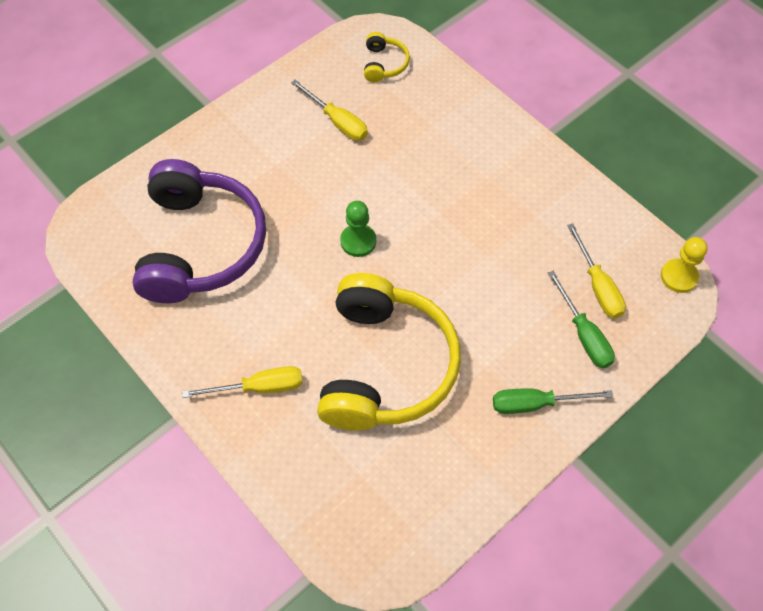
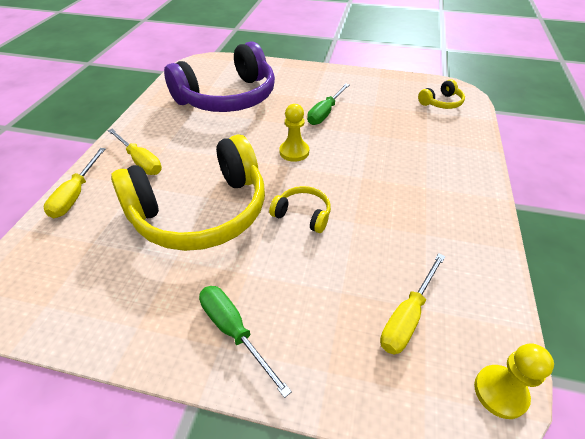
camera: 55 degrees right, 15 degrees down
(337, 121) = (373, 105): yellow screwdriver -> yellow screwdriver (76, 194)
(358, 241) = (294, 152): green pawn -> yellow pawn
(450, 287) = (303, 214): none -> yellow headphones
(583, 334) = (343, 333): green screwdriver -> green screwdriver (325, 113)

